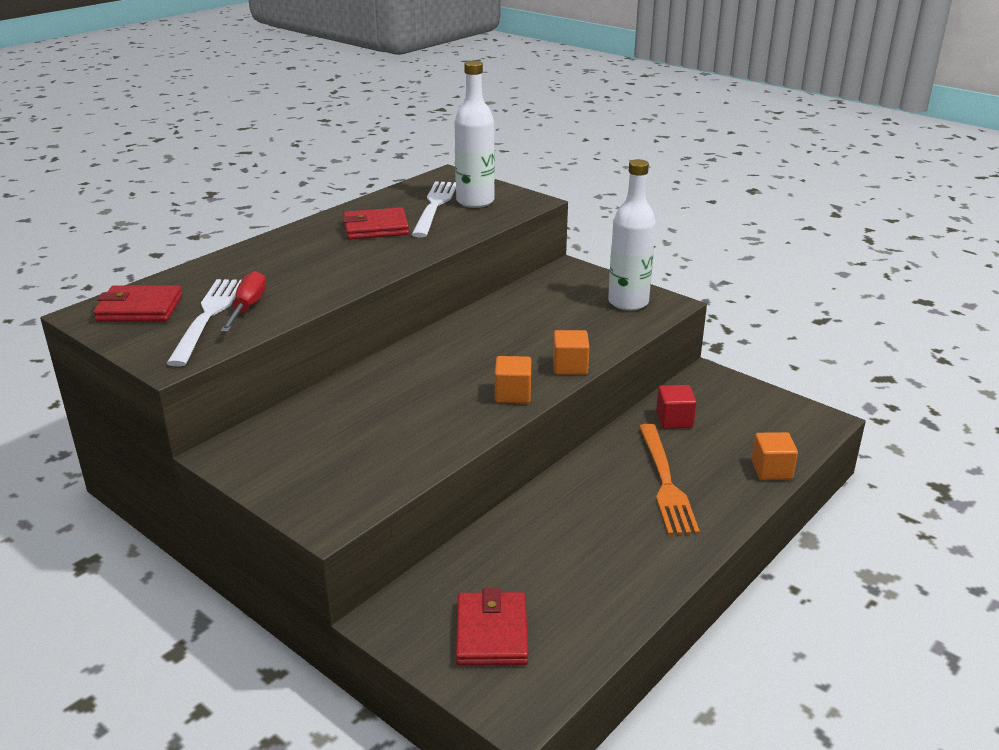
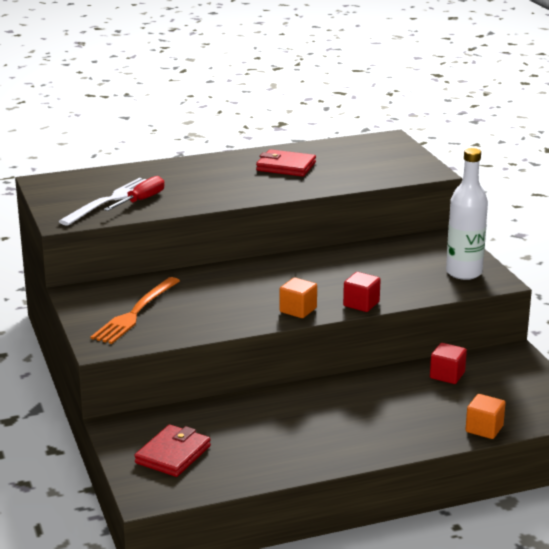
camera: 30 degrees right, 5 degrees down
(139, 309) = (75, 185): red wallet -> none
(435, 207) = (348, 160): white fork -> none
(475, 201) = (385, 163): white bottle -> none
(570, 366) = (361, 304): orange cube -> red cube
(665, 482) = (390, 411): orange fork -> orange fork (135, 312)

